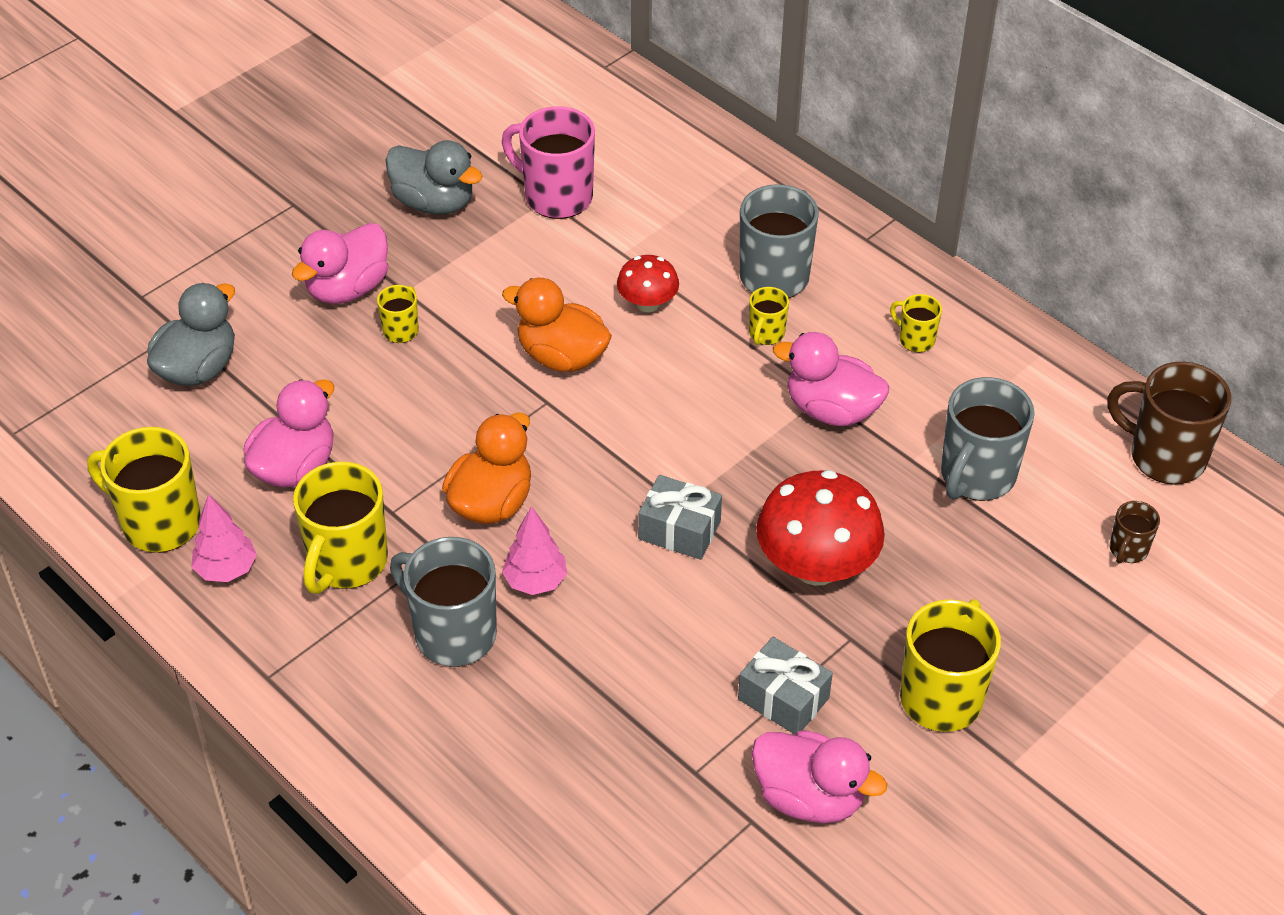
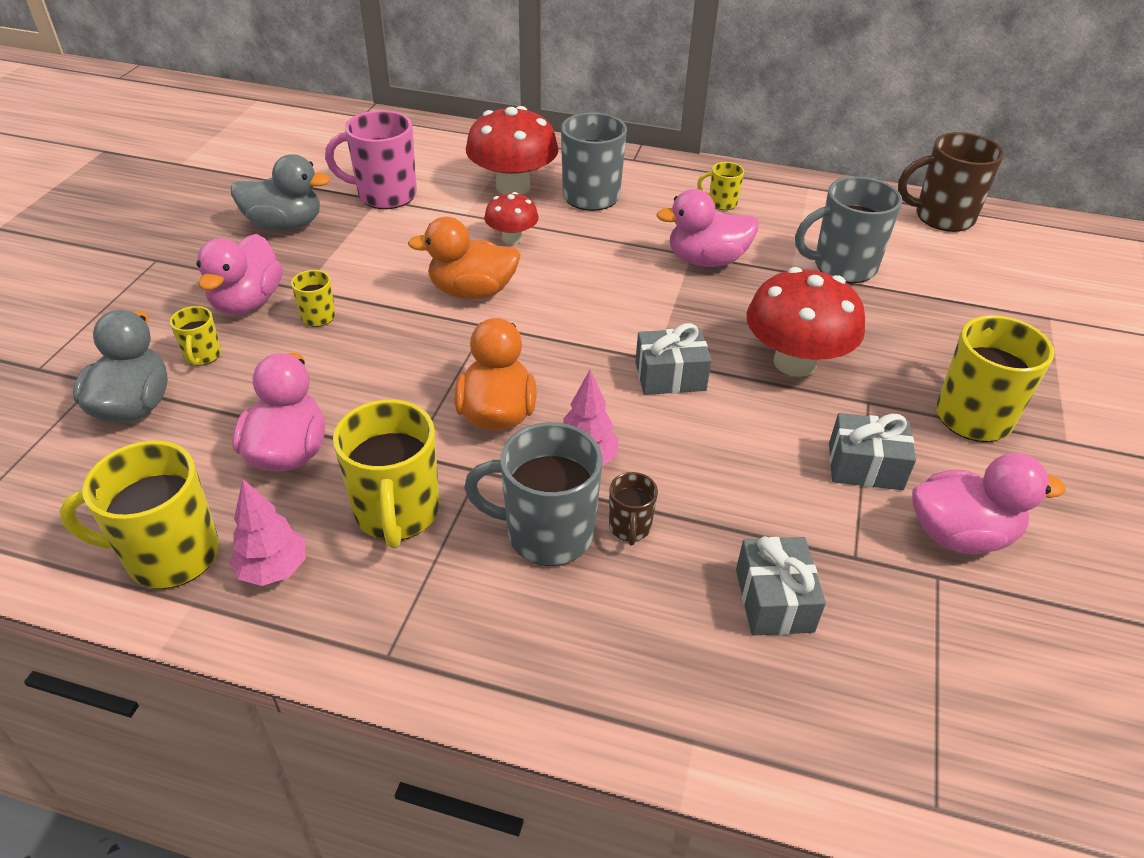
camera: 30 degrees left, 5 degrees down
(593, 774) = (774, 600): none -> grey gift
(699, 232) = (513, 187): none -> red mushroom
(766, 334) = (616, 230): yellow mug -> yellow mug (203, 356)
(976, 476) = (842, 266): grey mug -> grey mug turned 75 degrees clockwise
(1128, 550) = (981, 276): brown mug -> brown mug (630, 527)

